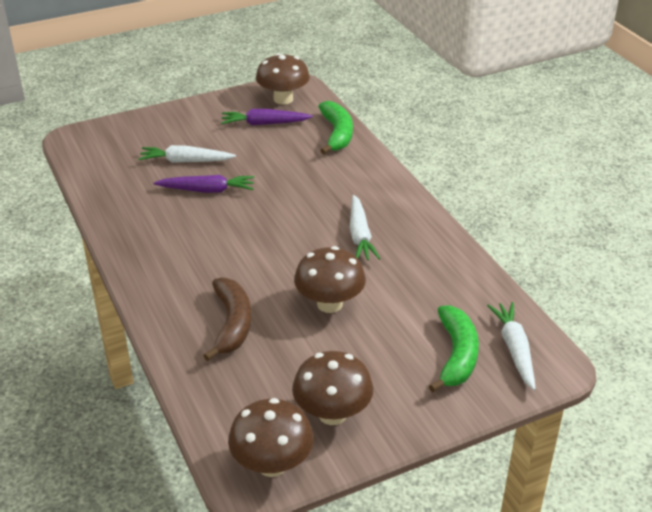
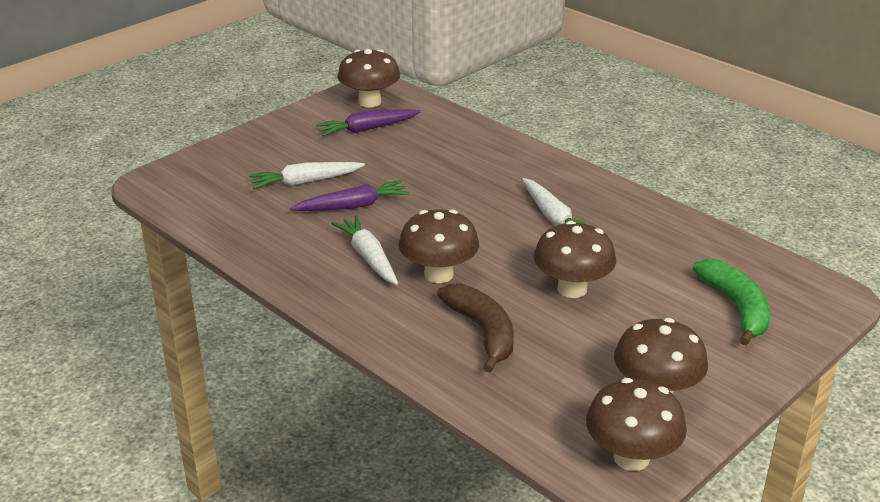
camera: 20 degrees left, 5 degrees down
(232, 265) = (438, 274): none -> brown mushroom
(337, 134) = (454, 125): green banana -> none
(514, 349) = (787, 289): white carrot -> white carrot (368, 257)

